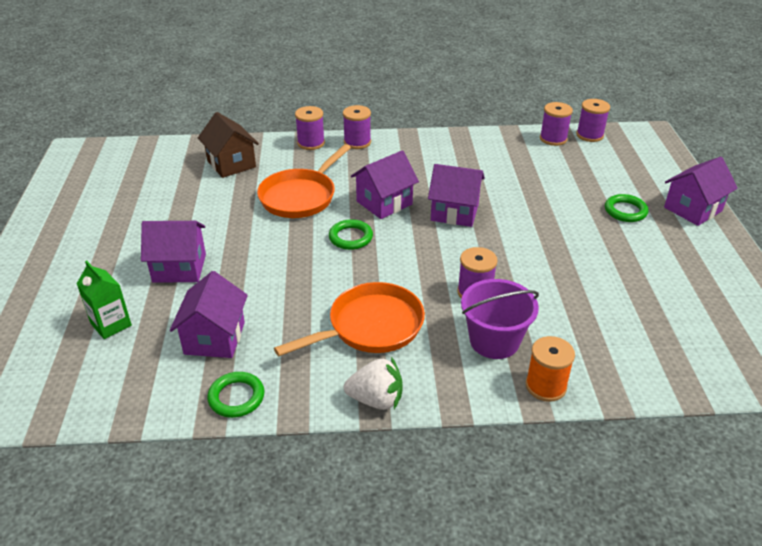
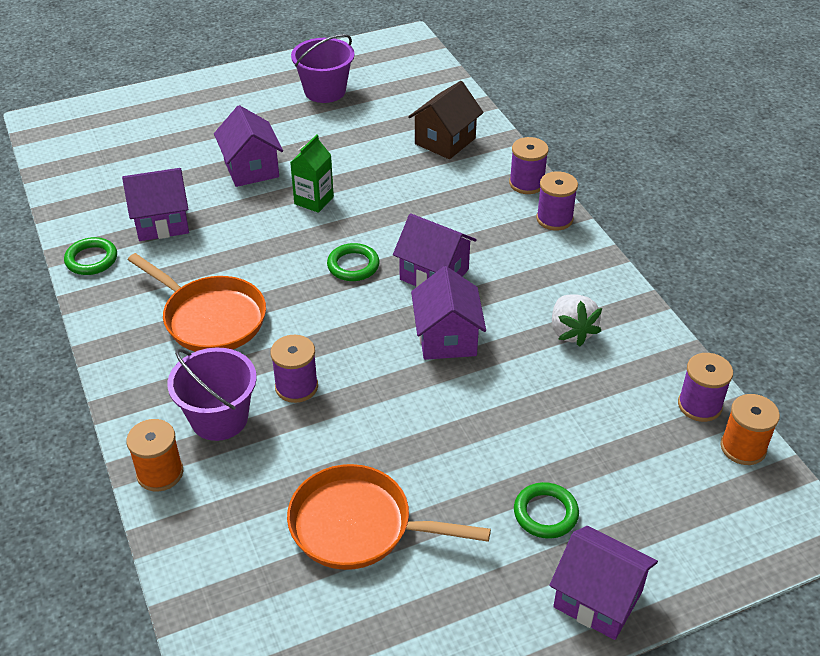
camera: 70 degrees right, 5 degrees up
(103, 206) = (325, 91): none -> purple bucket
(111, 324) = (160, 159): green carton -> green carton (314, 200)
(300, 196) = (411, 208): orange pan -> orange pan (358, 526)
(376, 399) = (109, 348): white strawberry -> white strawberry (571, 332)
(589, 135) = (743, 447): purple spool -> orange spool

